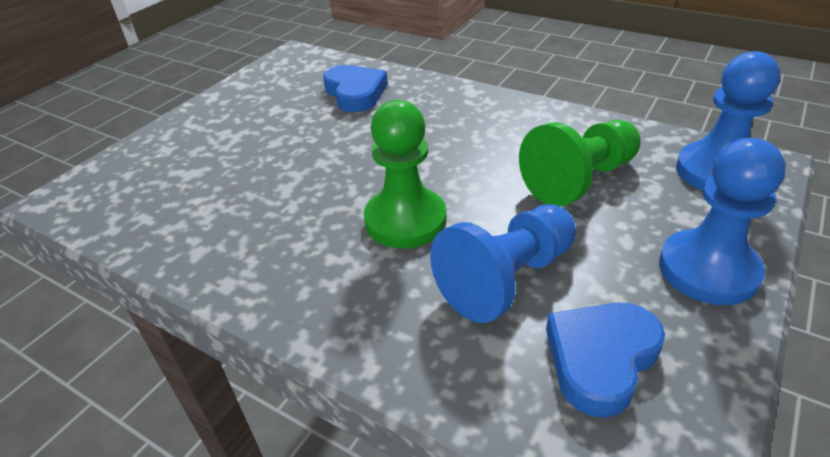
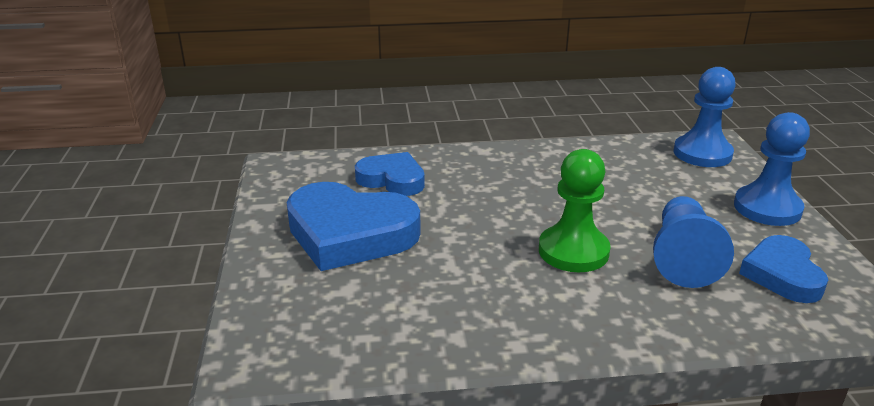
camera: 40 degrees left, 10 degrees down
(258, 128) = (350, 234): none -> blue heart
(580, 180) = (639, 185): green pawn -> none

